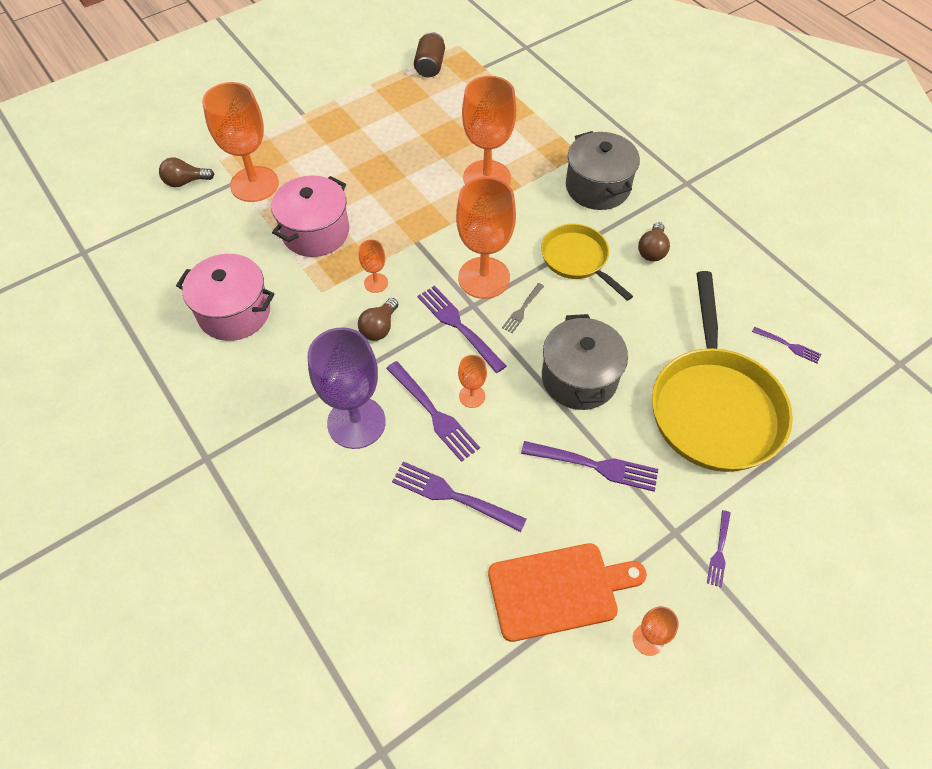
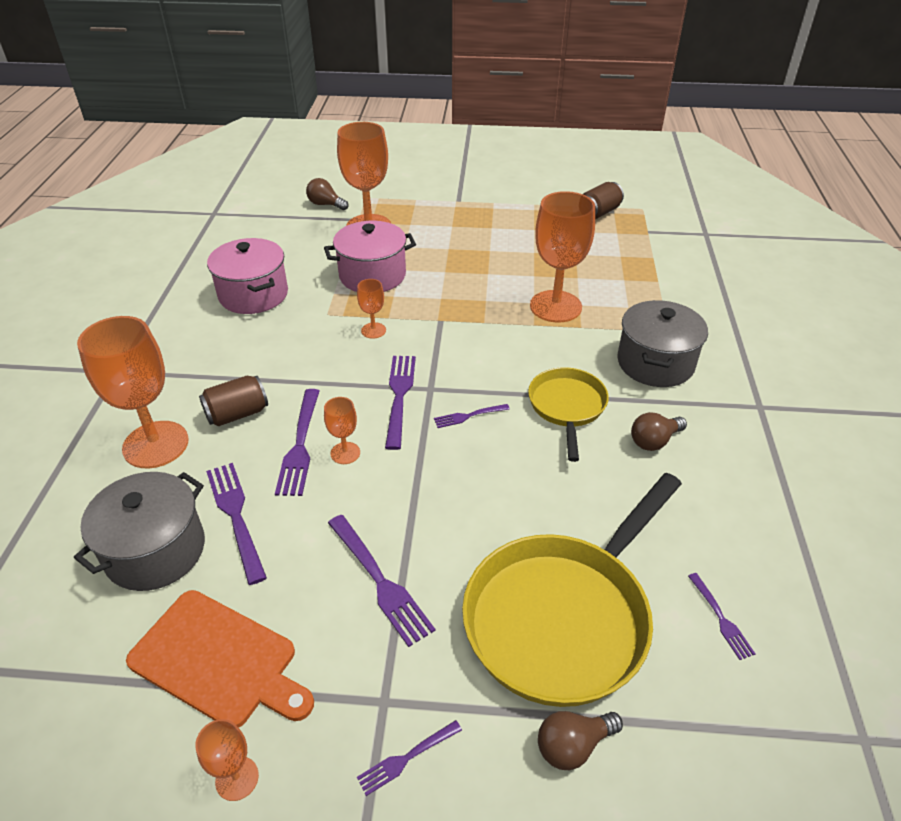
camera: 40 degrees right, 15 degrees down
(356, 422) = (237, 414): purple goblet -> brown can
(379, 327) = (337, 361): brown light bulb -> brown light bulb (573, 745)
(484, 278) = (464, 374): orange goblet -> orange goblet (155, 444)
(522, 309) = (468, 416): grey fork -> purple fork
(579, 378) = (454, 500): grey pot -> grey pot (155, 551)

